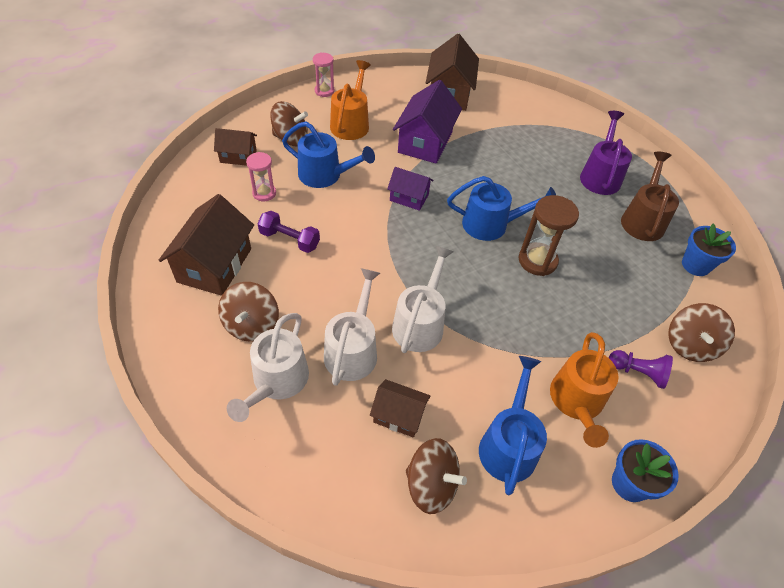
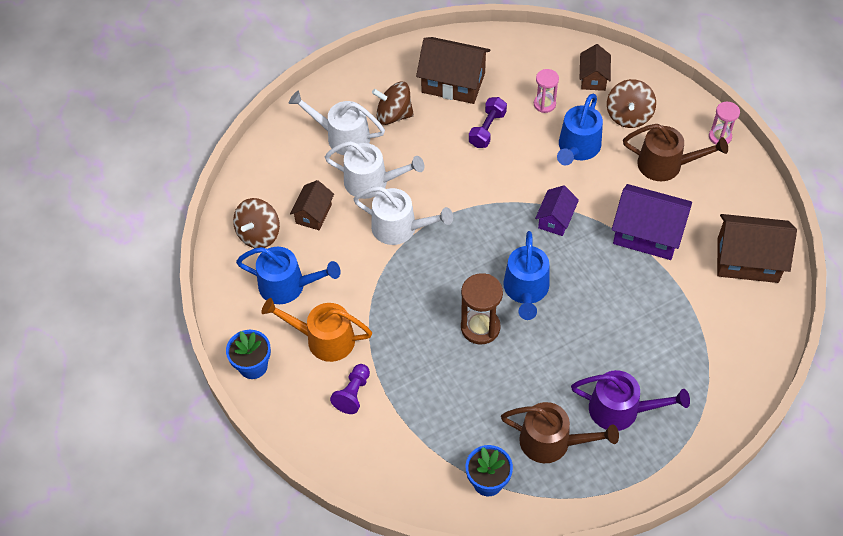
camera: 95 degrees right, 5 degrees up
(351, 123) = (666, 165): orange watering can -> brown watering can
(690, 345) = (384, 447): brown spinning top -> none

